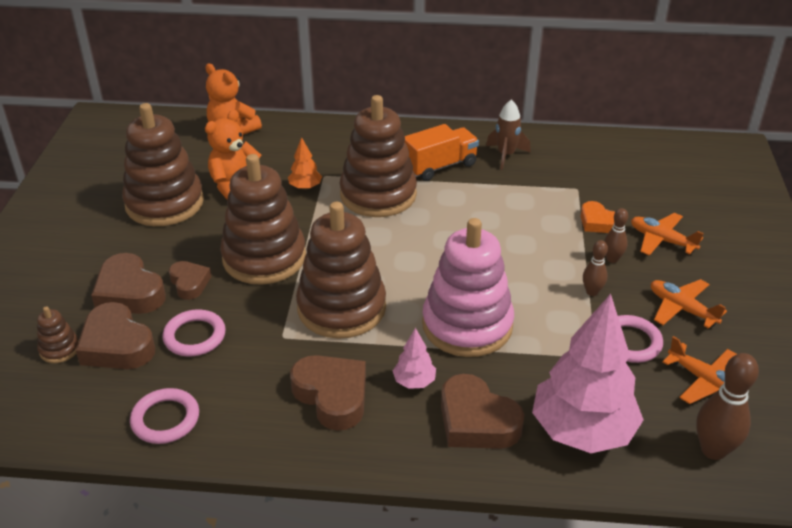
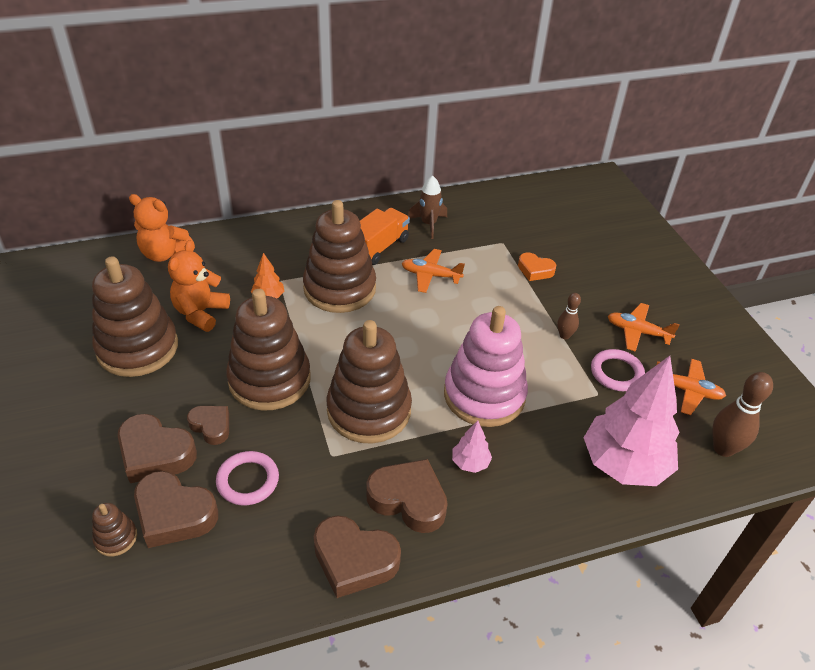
camera: 25 degrees left, 5 degrees up
(165, 419) = (268, 576): pink ring -> none
(476, 421) = (540, 483): brown heart -> brown heart (354, 560)
(612, 259) = (564, 301): brown bowling pin -> none
(661, 240) = (591, 274): orange plane -> orange plane (430, 275)

